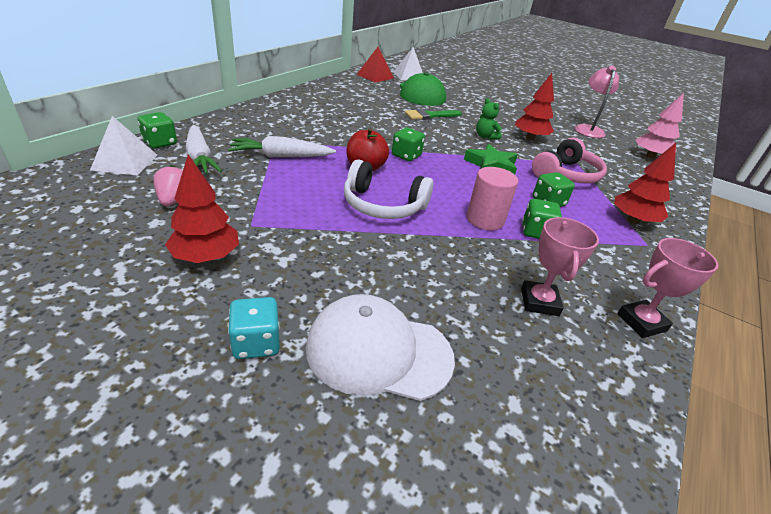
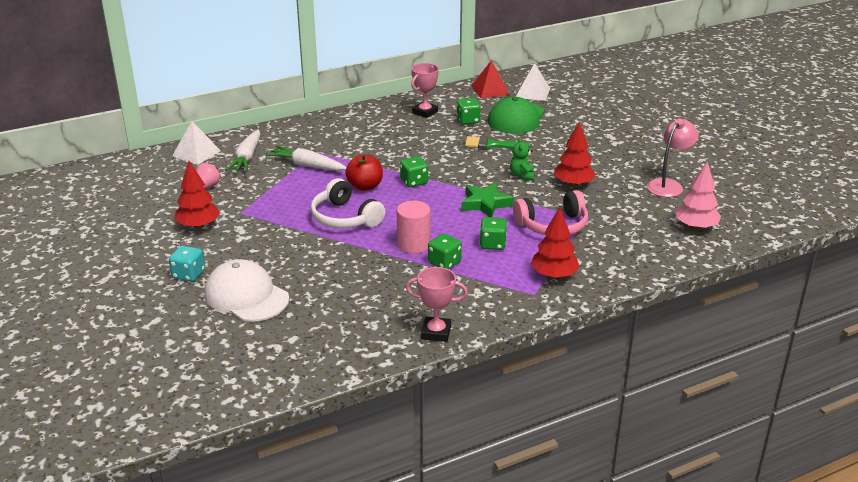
camera: 35 degrees right, 5 degrees down
(160, 143) = (229, 141): green dice -> green dice (468, 120)
(539, 302) = (378, 302): pink trophy -> pink trophy (425, 112)

